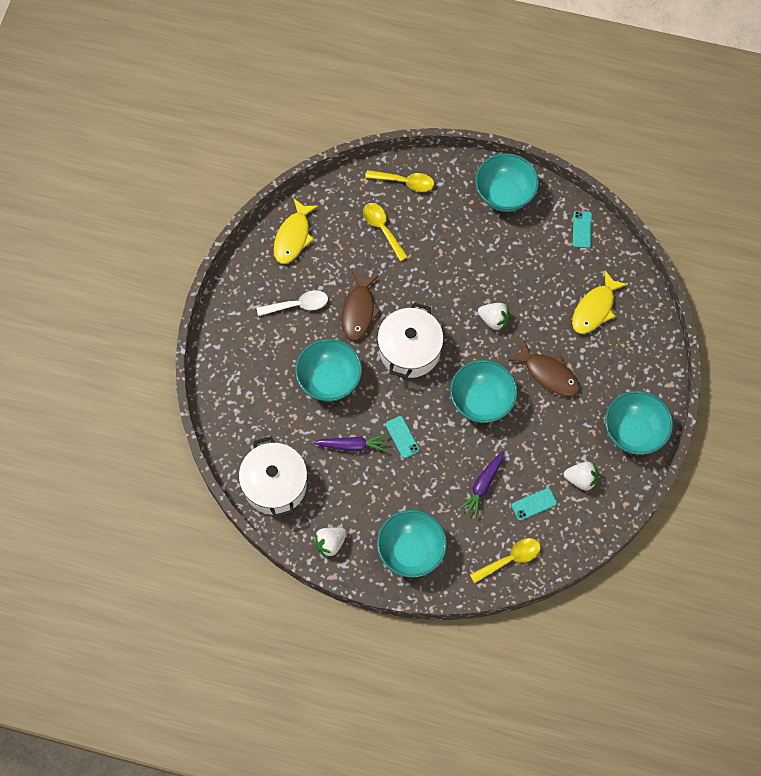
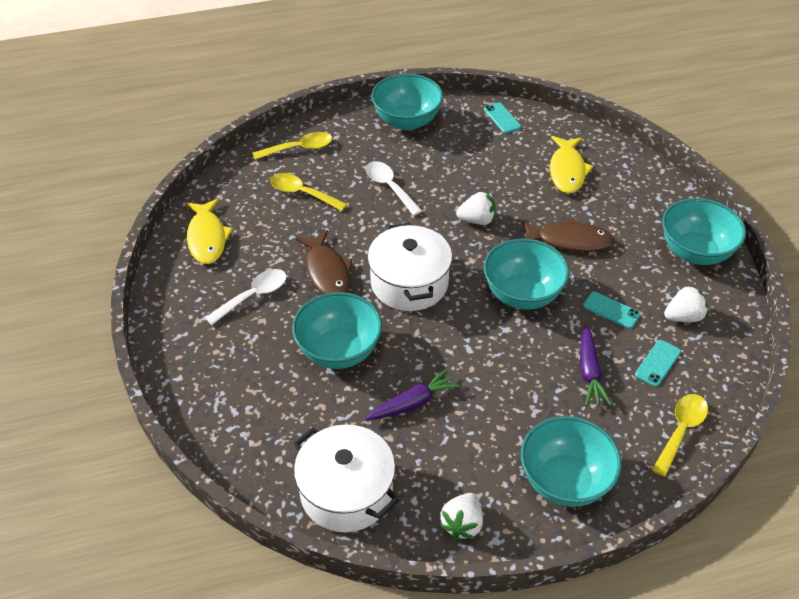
camera: 30 degrees left, 20 degrees down
(402, 437) = (463, 367): turquoise phone -> turquoise phone (611, 310)
(449, 255) = (389, 187): none -> white spoon

